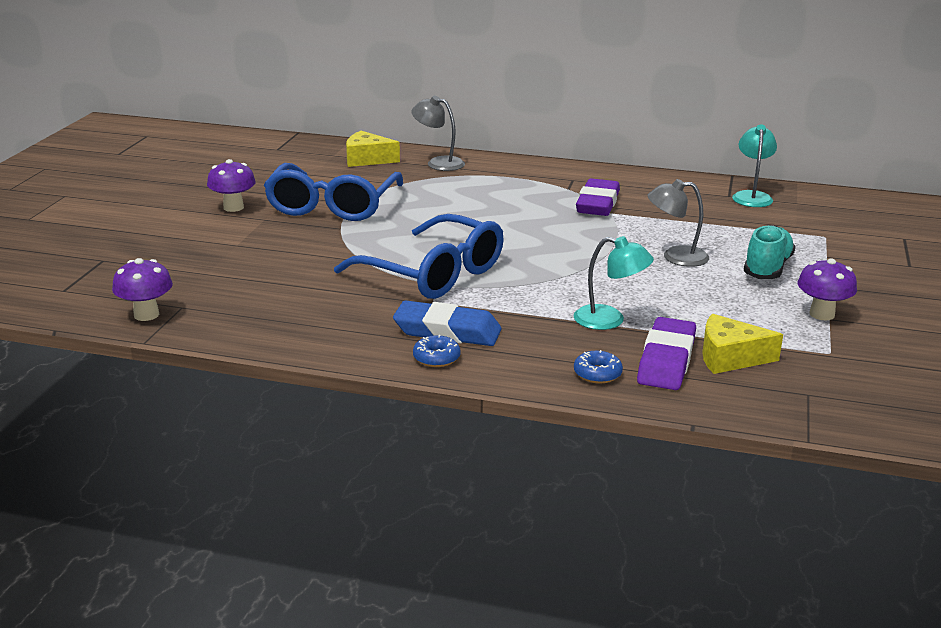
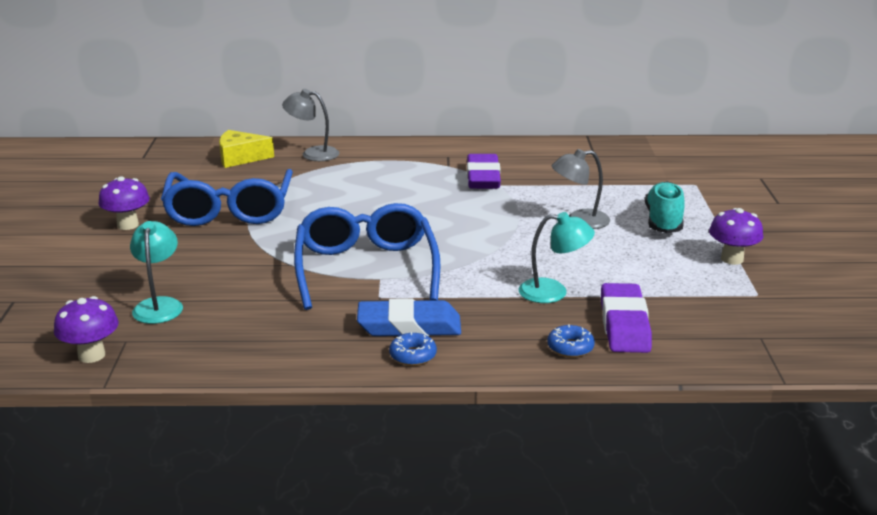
camera: 15 degrees left, 0 degrees up
(434, 274) = (366, 268): blue glasses -> blue glasses turned 120 degrees counterclockwise
(729, 357) = (677, 312): yellow cheese -> none
(752, 196) = (614, 154): turquoise lamp -> turquoise lamp (159, 305)

